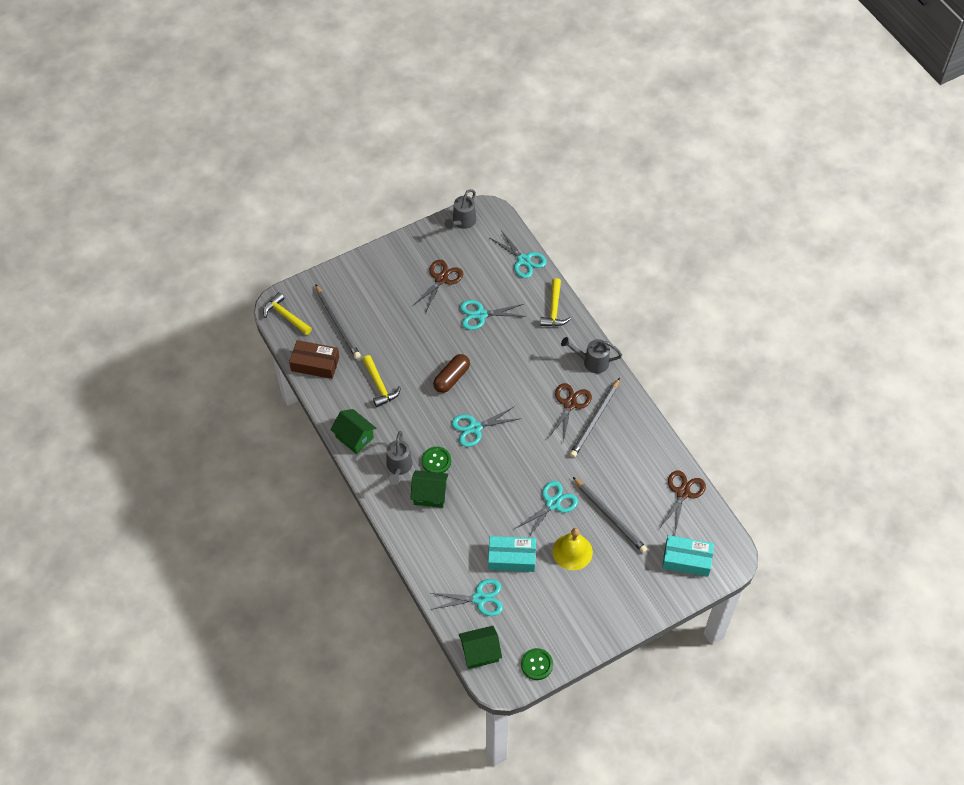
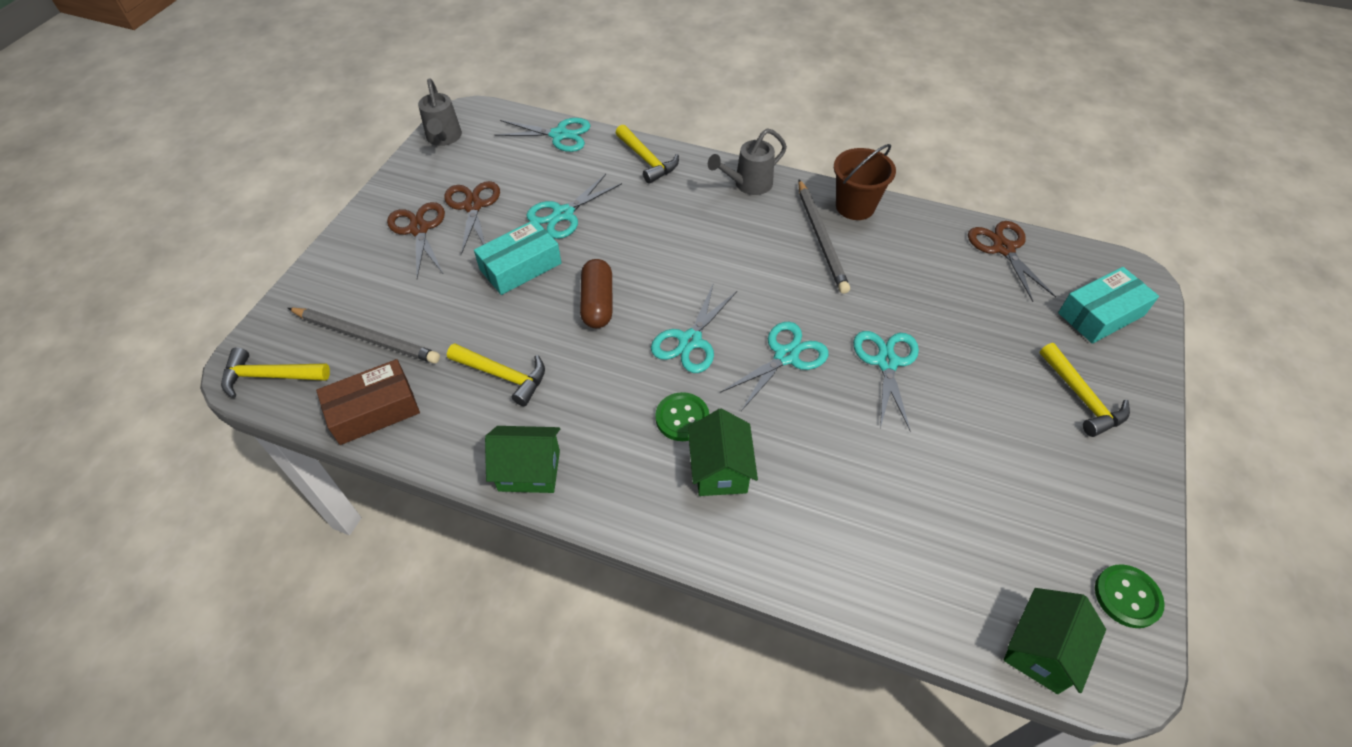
camera: 40 degrees left, 5 degrees down
(399, 467) = (637, 465): grey watering can -> none
(430, 494) = (720, 470): green house -> green house turned 60 degrees counterclockwise
(480, 598) = (947, 564): turquoise scissors -> turquoise scissors (786, 356)
(511, 557) = (919, 470): turquoise box -> turquoise box (520, 266)
(570, 404) = (774, 240): brown scissors -> brown scissors (419, 229)
(572, 551) = (978, 402): yellow bell -> none
(610, 516) = (966, 328): grey pencil -> none
(623, 586) = (1082, 398): none -> yellow hammer
(633, 414) = (855, 206): none -> brown bucket

